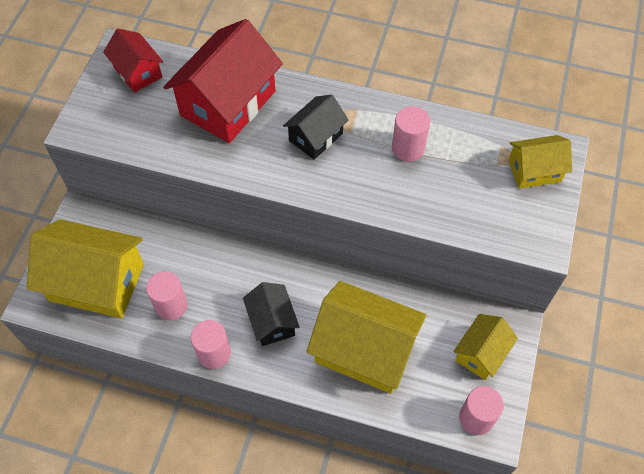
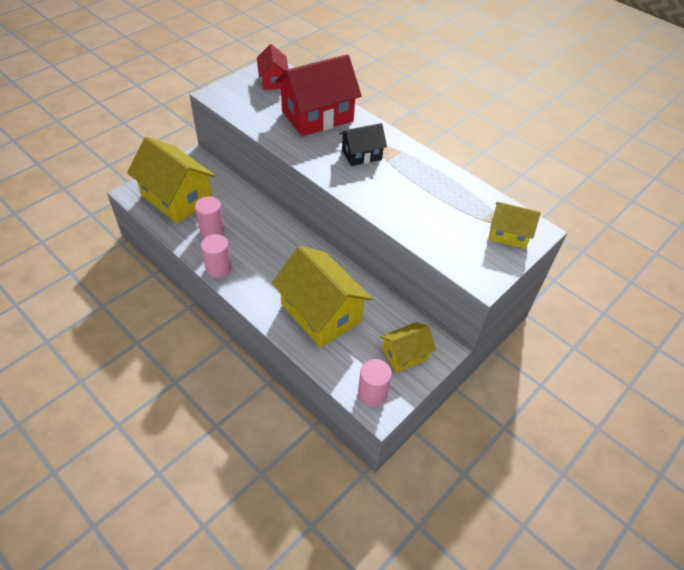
camera: 25 degrees right, 10 degrees down
(272, 321) = (270, 268): black house -> none
(408, 148) = (422, 185): pink cylinder -> none

